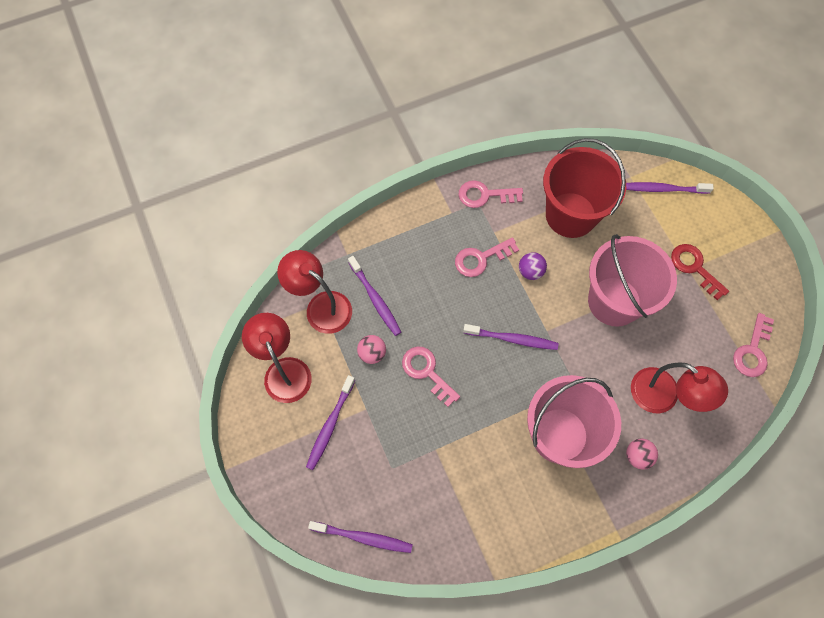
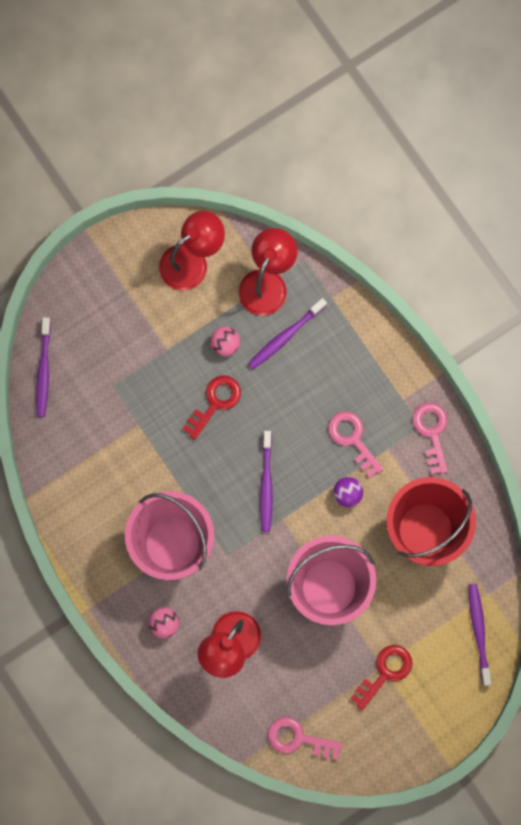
camera: 80 degrees right, 10 degrees up
(330, 425) = (144, 318): purple toothbrush -> none
(426, 372) = (215, 402): pink key -> red key

